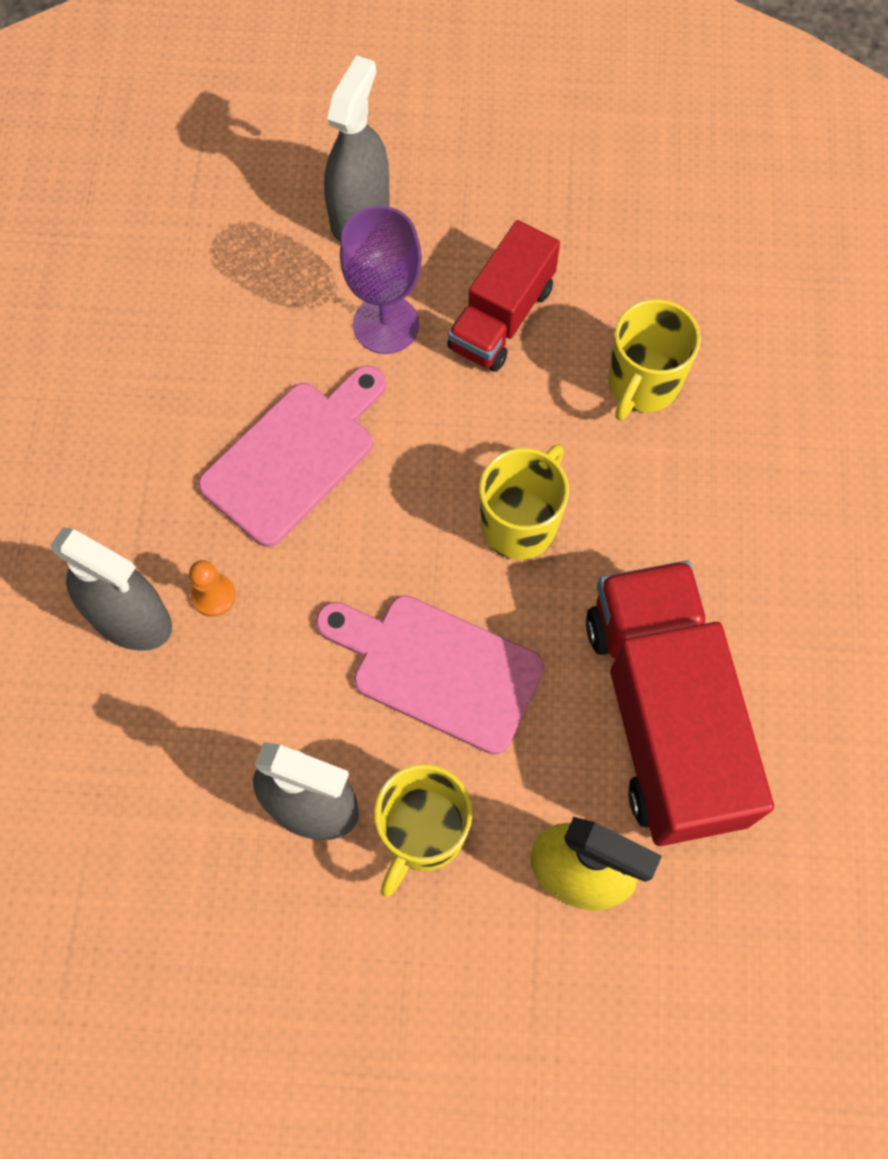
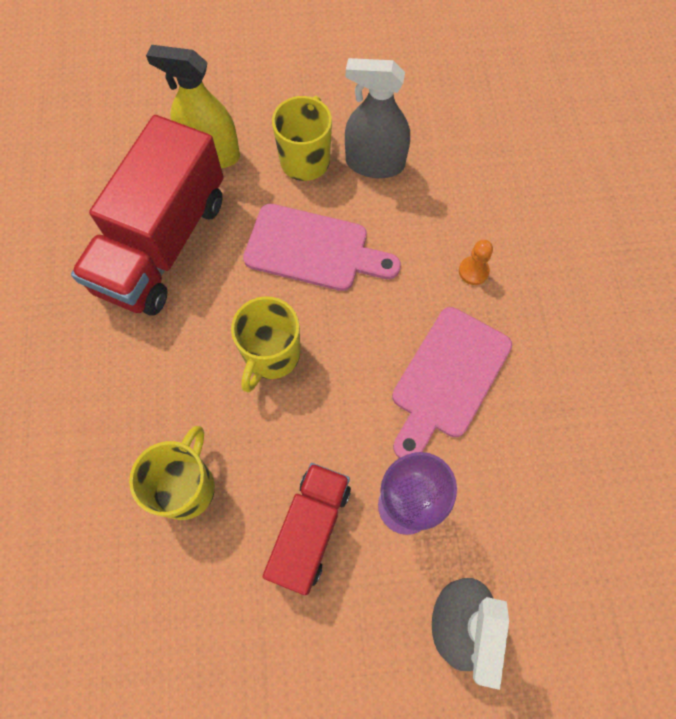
camera: 170 degrees right, 0 degrees up
(130, 618) = (523, 248): grey spray bottle -> none
(663, 717) = (163, 244): red truck -> red truck turned 45 degrees clockwise

